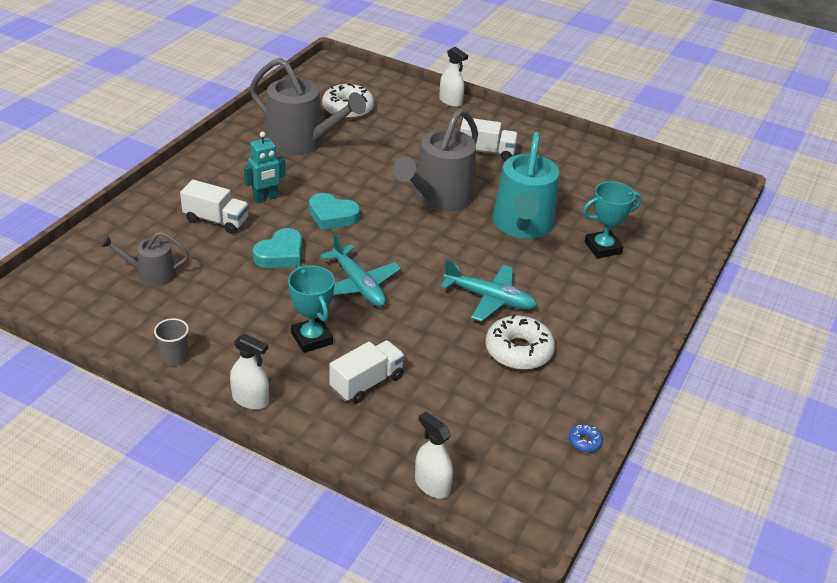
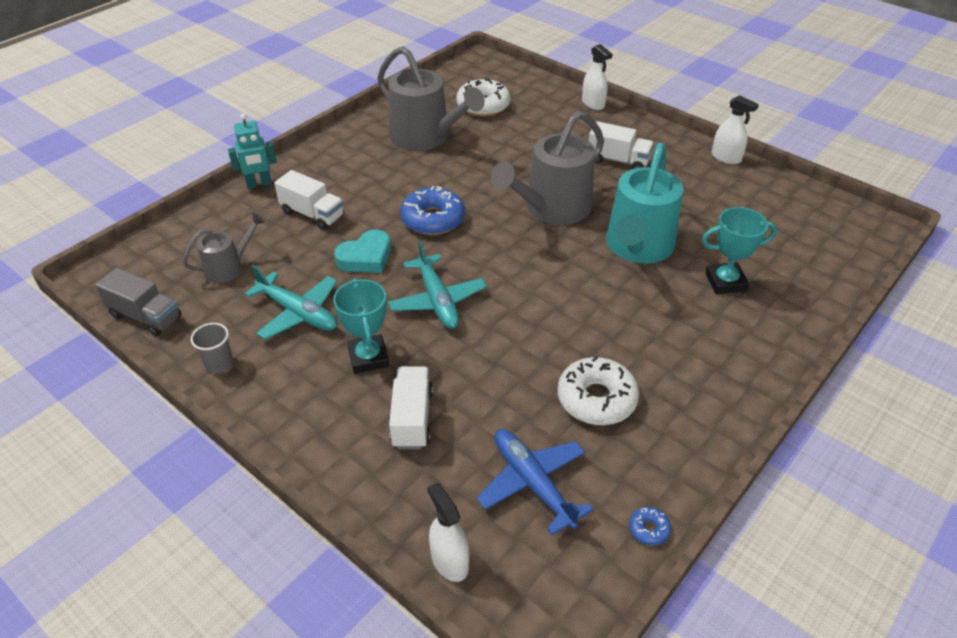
camera: 15 degrees right, 5 degrees up
(87, 324) = (146, 316): none -> grey truck
(151, 274) = (228, 267): grey watering can -> grey watering can turned 135 degrees clockwise
(250, 400) = (280, 423): white spray bottle -> white spray bottle (726, 158)
(265, 198) = (370, 194): turquoise robot -> turquoise robot (259, 184)
(332, 216) = (433, 219): turquoise heart -> blue donut
(366, 383) = (412, 419): white truck -> white truck turned 60 degrees counterclockwise
(483, 420) = (532, 483): none -> blue plane
(490, 299) = (579, 331): turquoise plane -> turquoise plane (298, 313)

